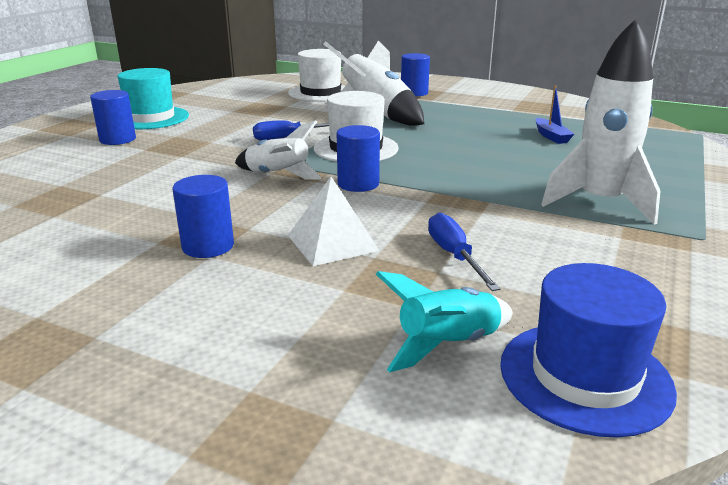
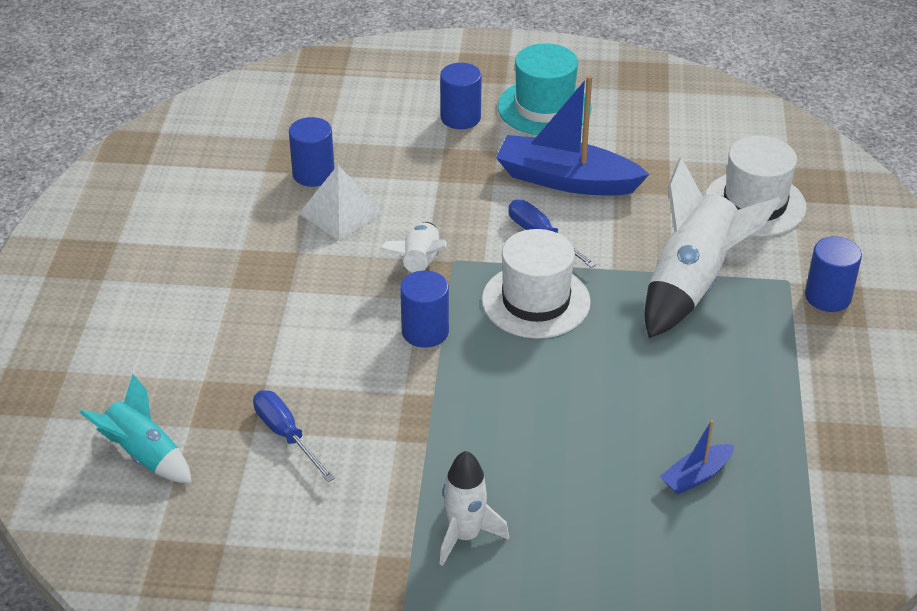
camera: 70 degrees right, 15 degrees up
(208, 246) = (245, 279): blue cylinder -> blue cylinder (313, 174)
(238, 124) = (566, 180): none -> blue boat
(332, 243) = (281, 351): white pyramid -> white pyramid (341, 213)
(454, 256) = (286, 435): blue screwdriver -> blue screwdriver turned 90 degrees counterclockwise
(585, 376) = (124, 534): blue hat -> none
(600, 203) = (465, 536): white rocket -> white rocket, size x0.60

